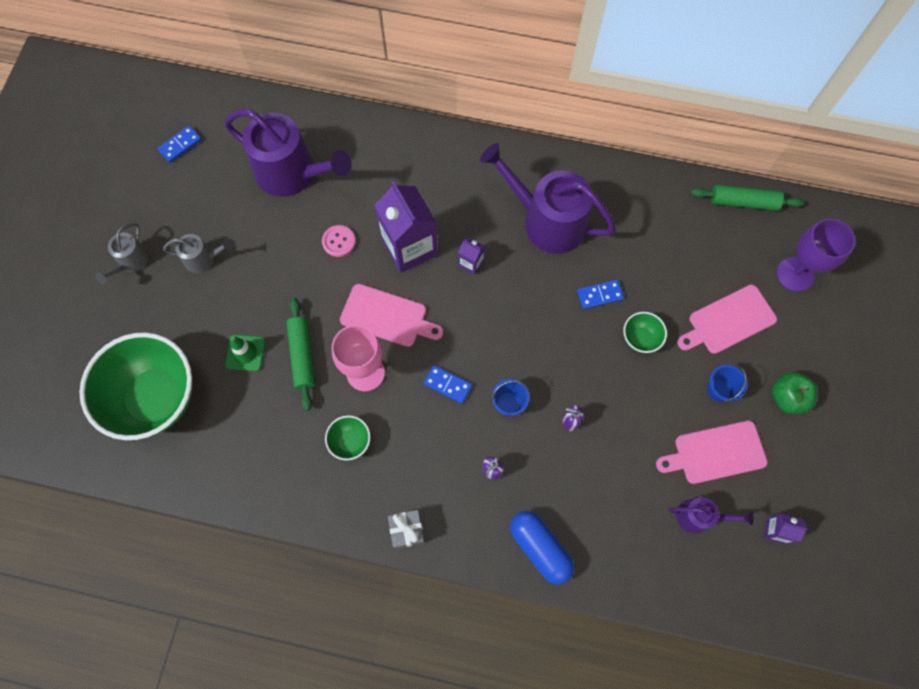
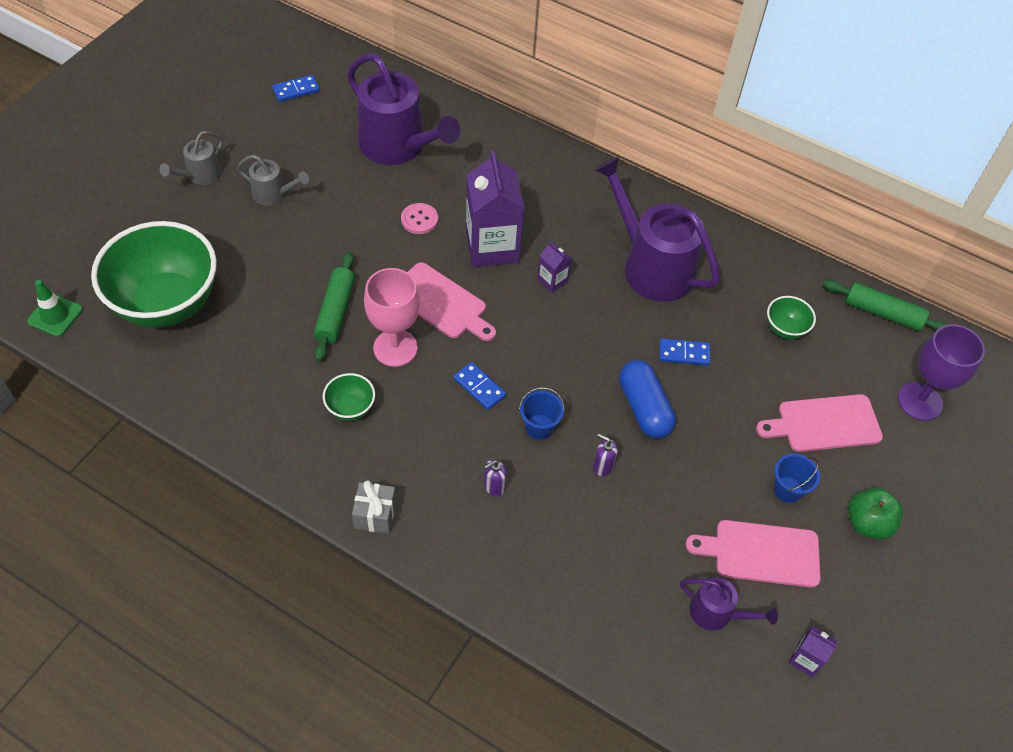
camera: 15 degrees right, 15 degrees down
(245, 353) = (277, 291): green traffic cone -> green traffic cone (55, 315)
(540, 548) = (517, 583): blue capsule -> blue capsule (644, 408)
(640, 338) = (714, 409): green bowl -> green bowl (785, 329)

